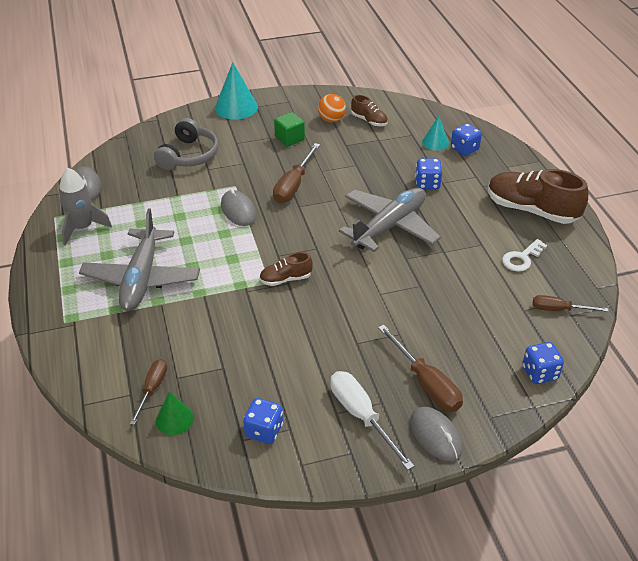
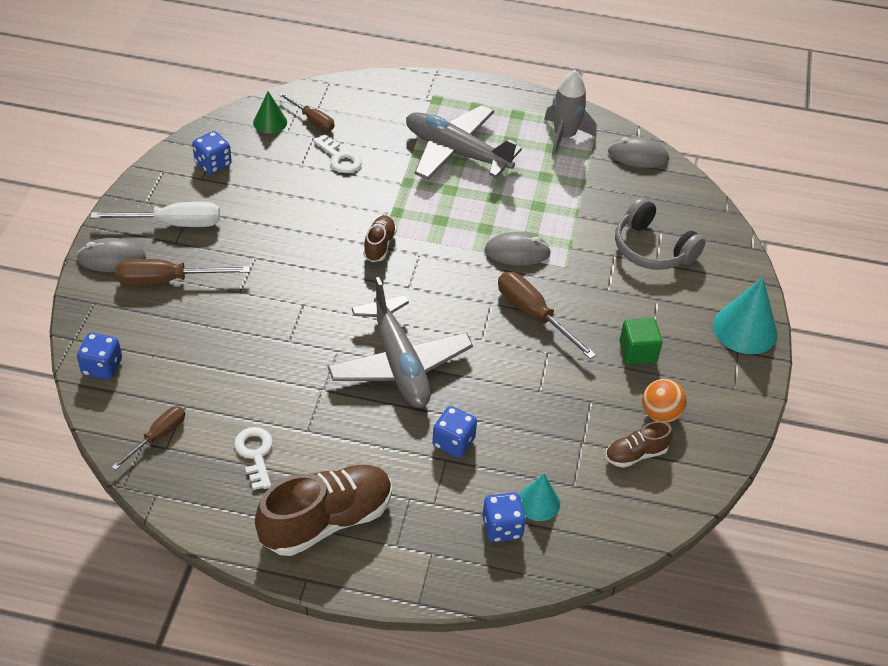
camera: 115 degrees right, 5 degrees up
(196, 346) = (340, 158): none -> white key

